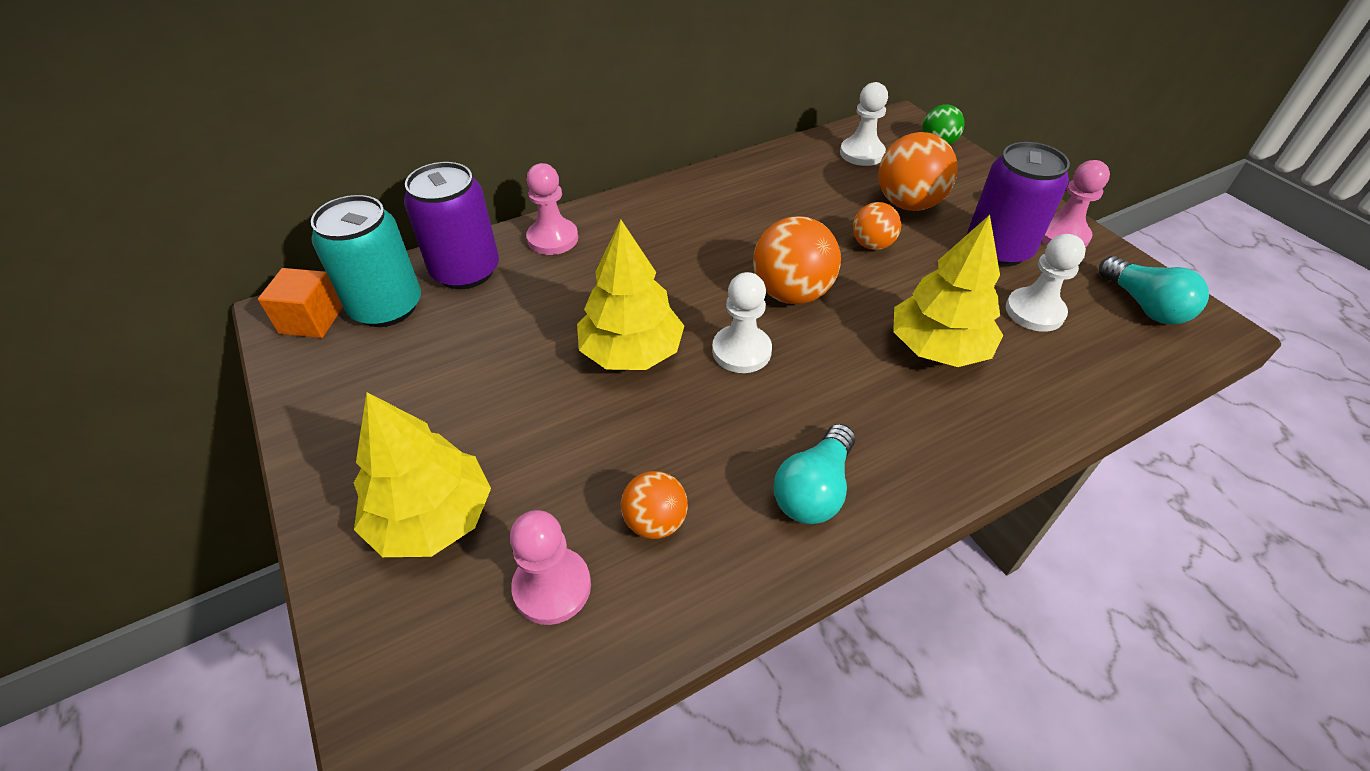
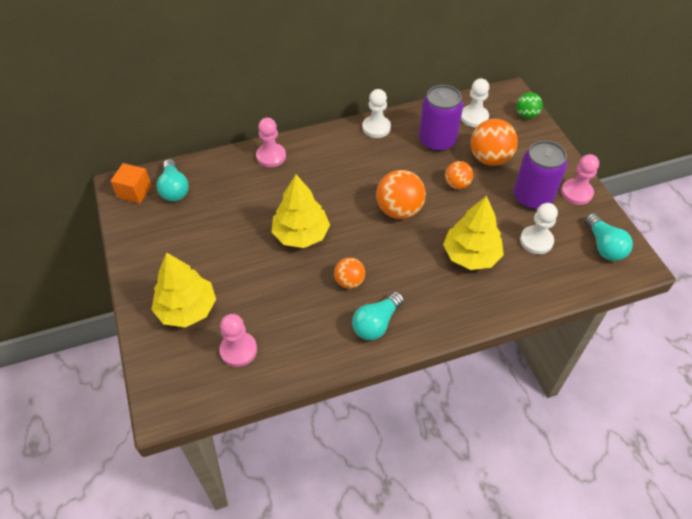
camera: 10 degrees right, 5 degrees up
(386, 307) = (174, 189): turquoise can -> turquoise light bulb
(466, 271) = (219, 172): purple can -> purple can (437, 141)
(655, 521) = (293, 327): orange ball -> orange ball (349, 281)
(741, 351) = (360, 242): white pawn -> white pawn (376, 128)

